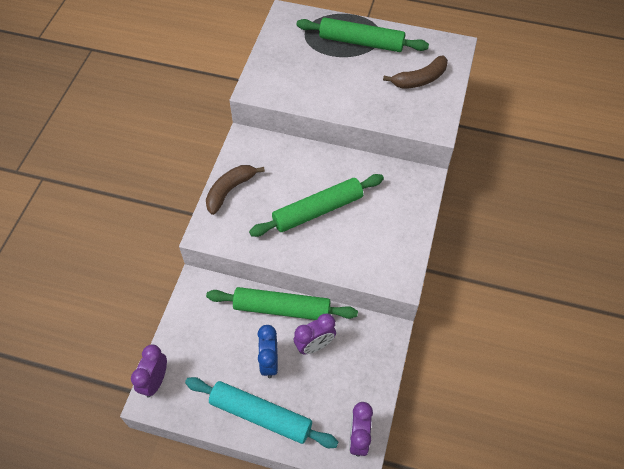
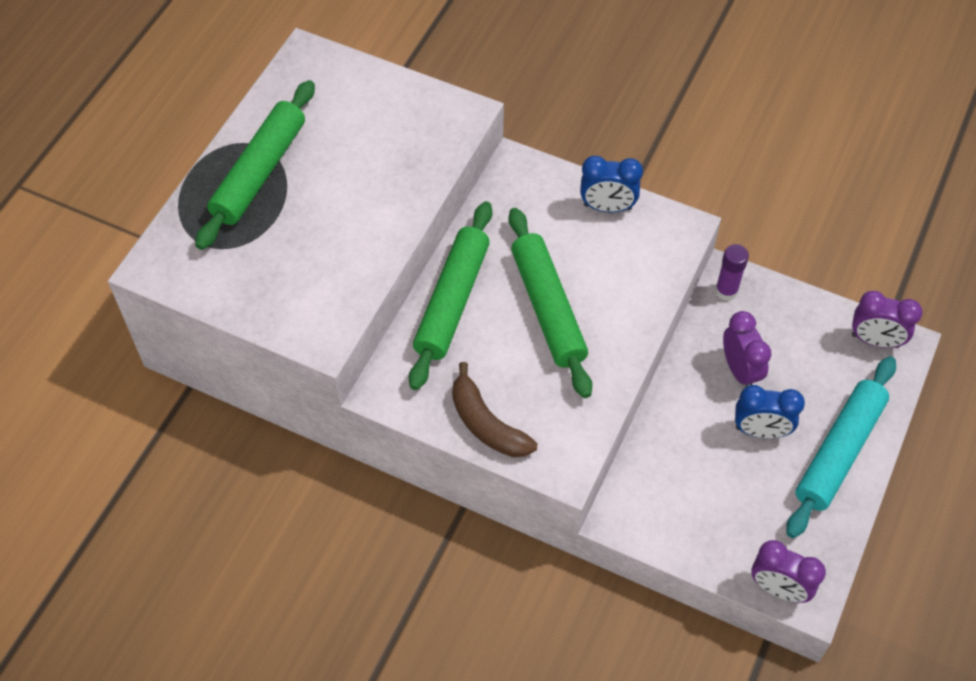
camera: 80 degrees left, 0 degrees up
(282, 309) = (677, 404): green rolling pin -> green rolling pin (452, 301)
(377, 331) = (726, 291): none -> purple glue stick
(406, 234) = (607, 207): none -> blue clock
(419, 79) = (363, 113): brown banana -> none

